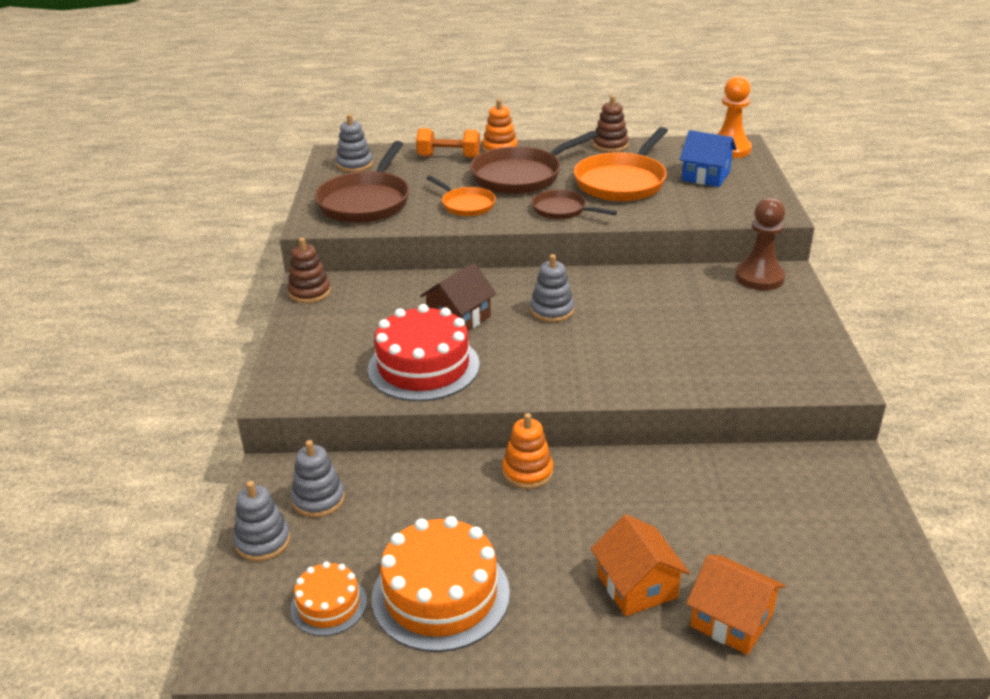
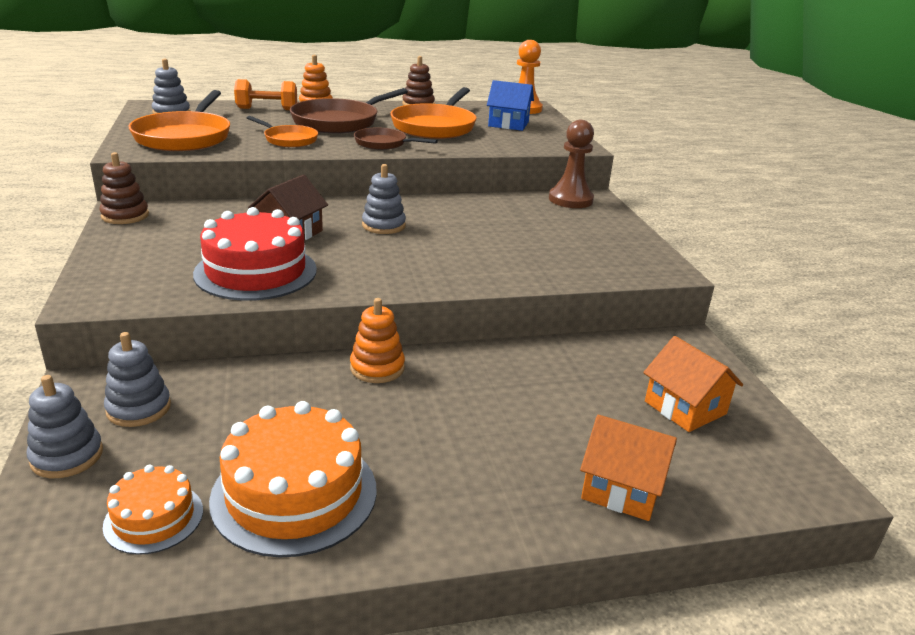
camera: 15 degrees left, 5 degrees down
(366, 201) = (184, 137): brown pan -> orange pan
(637, 586) = (515, 464): orange house -> orange house (685, 407)

